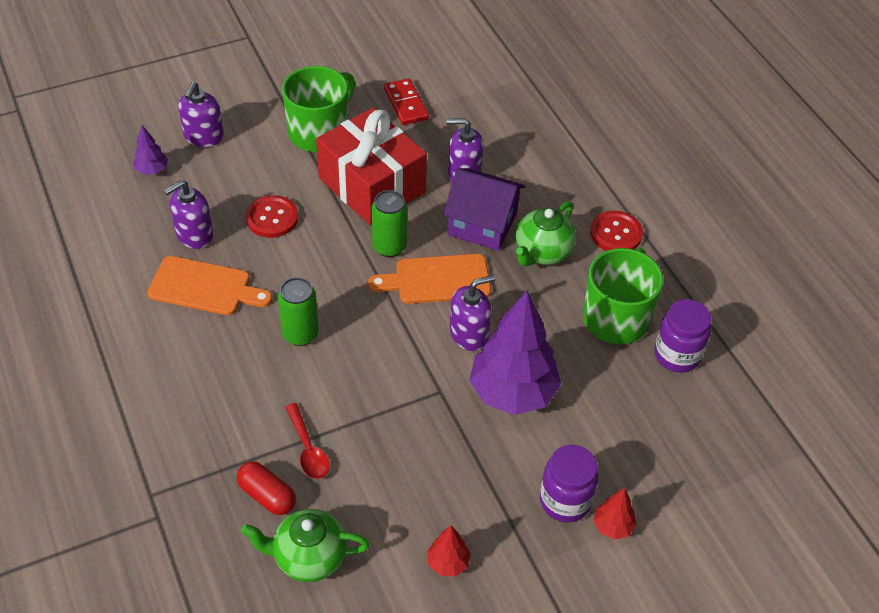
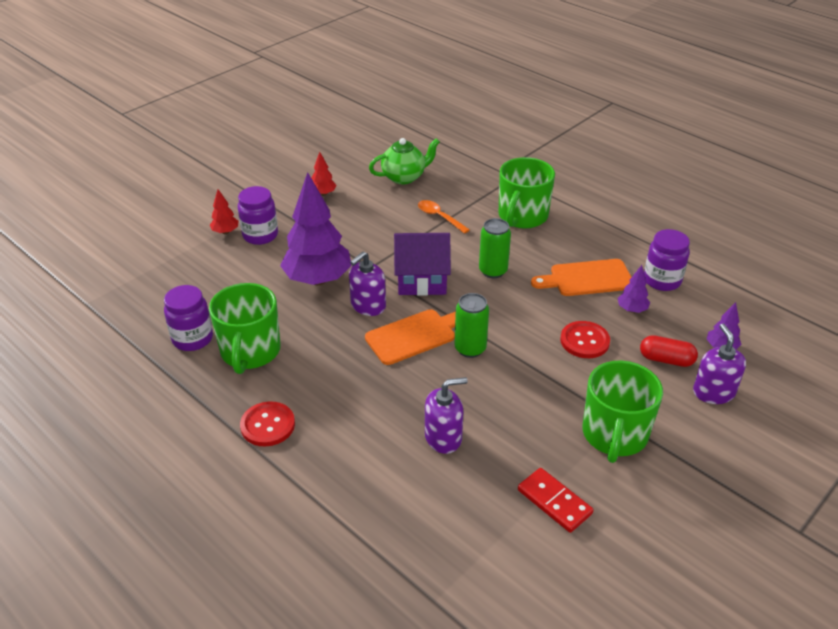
camera: 160 degrees right, 10 degrees down
(128, 257) = (662, 280): none -> purple jar
(194, 235) = (631, 310): purple soap dispenser -> purple tree
(200, 410) = (522, 216): none -> green mug
(267, 495) = (447, 193): red capsule -> red capsule (666, 360)
(308, 449) = (439, 217): red spoon -> orange spoon
(371, 185) = (523, 397): red gift -> none
(482, 224) = (400, 393): purple house -> purple house (421, 279)
(542, 252) = (333, 385): green teapot -> none

